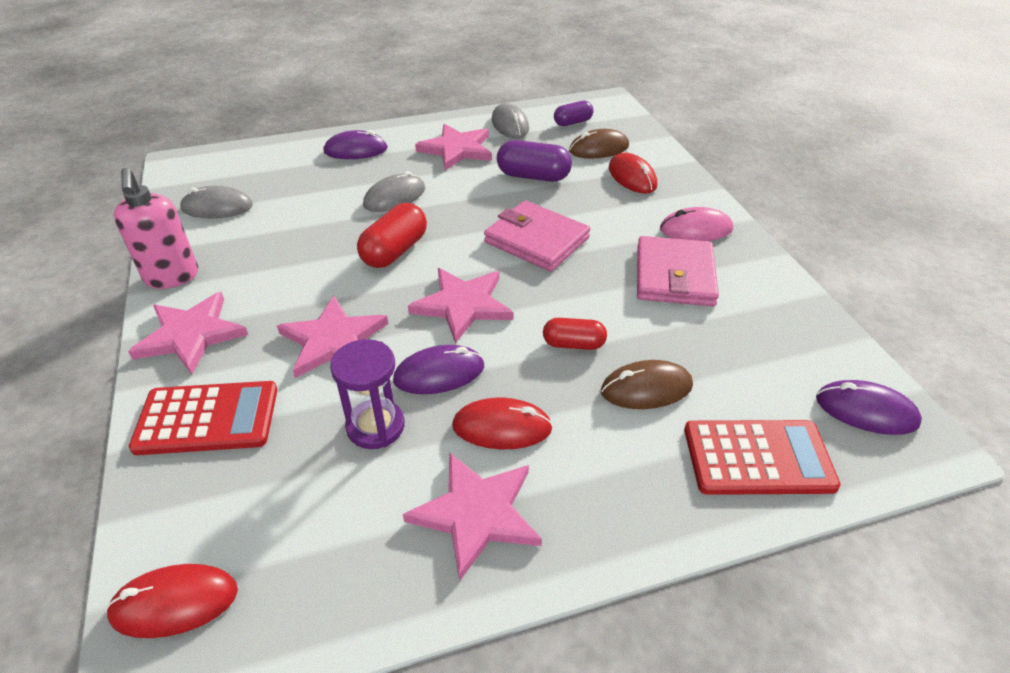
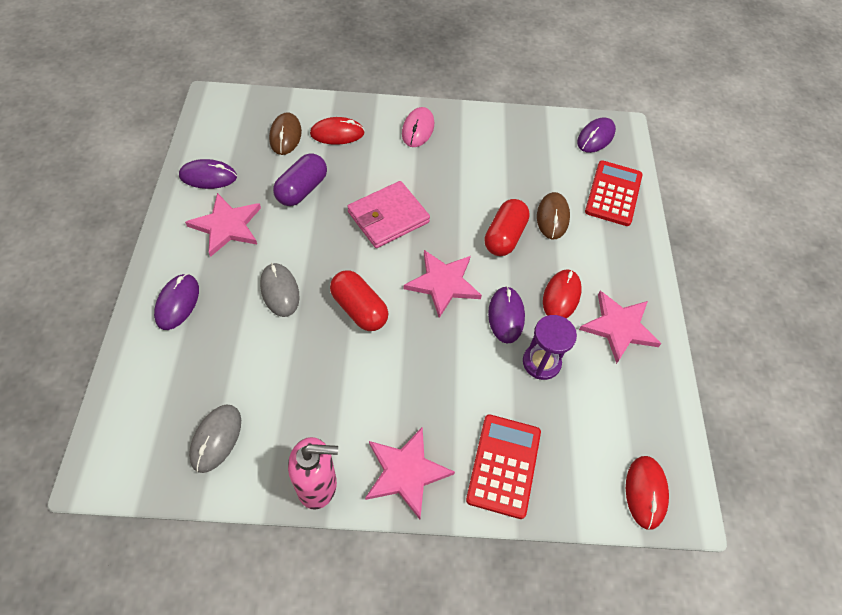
camera: 75 degrees left, 15 degrees up
(333, 340) = (450, 372): pink star -> none
(510, 125) = (208, 176): grey mouse -> purple mouse
(572, 122) = (233, 135): purple capsule -> none
(573, 344) = (504, 237): red capsule -> red capsule, size x1.58
(674, 276) = (460, 161): pink wallet -> none

